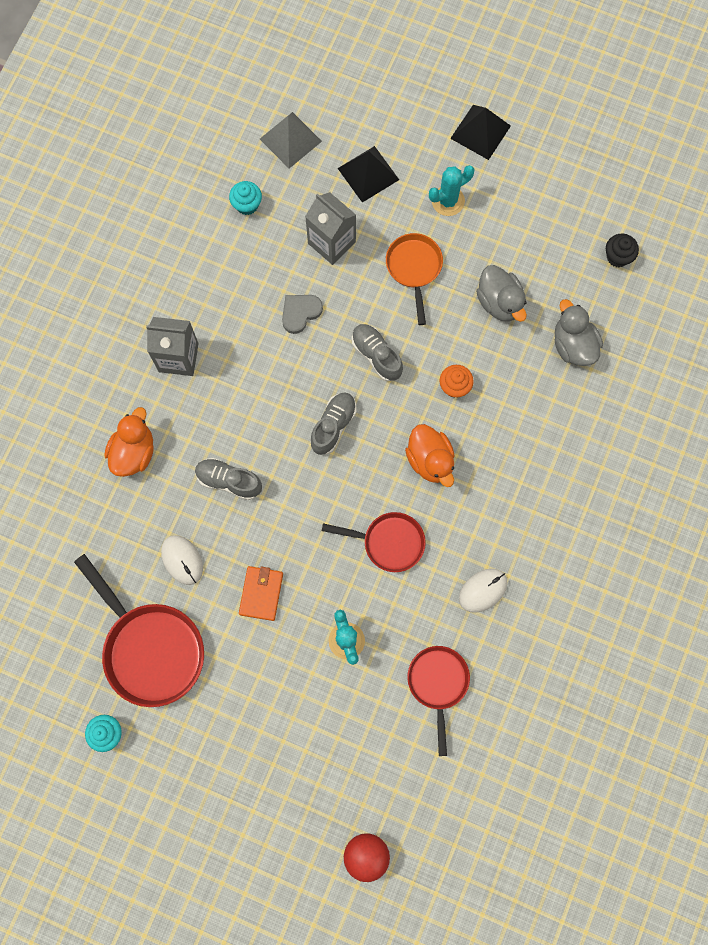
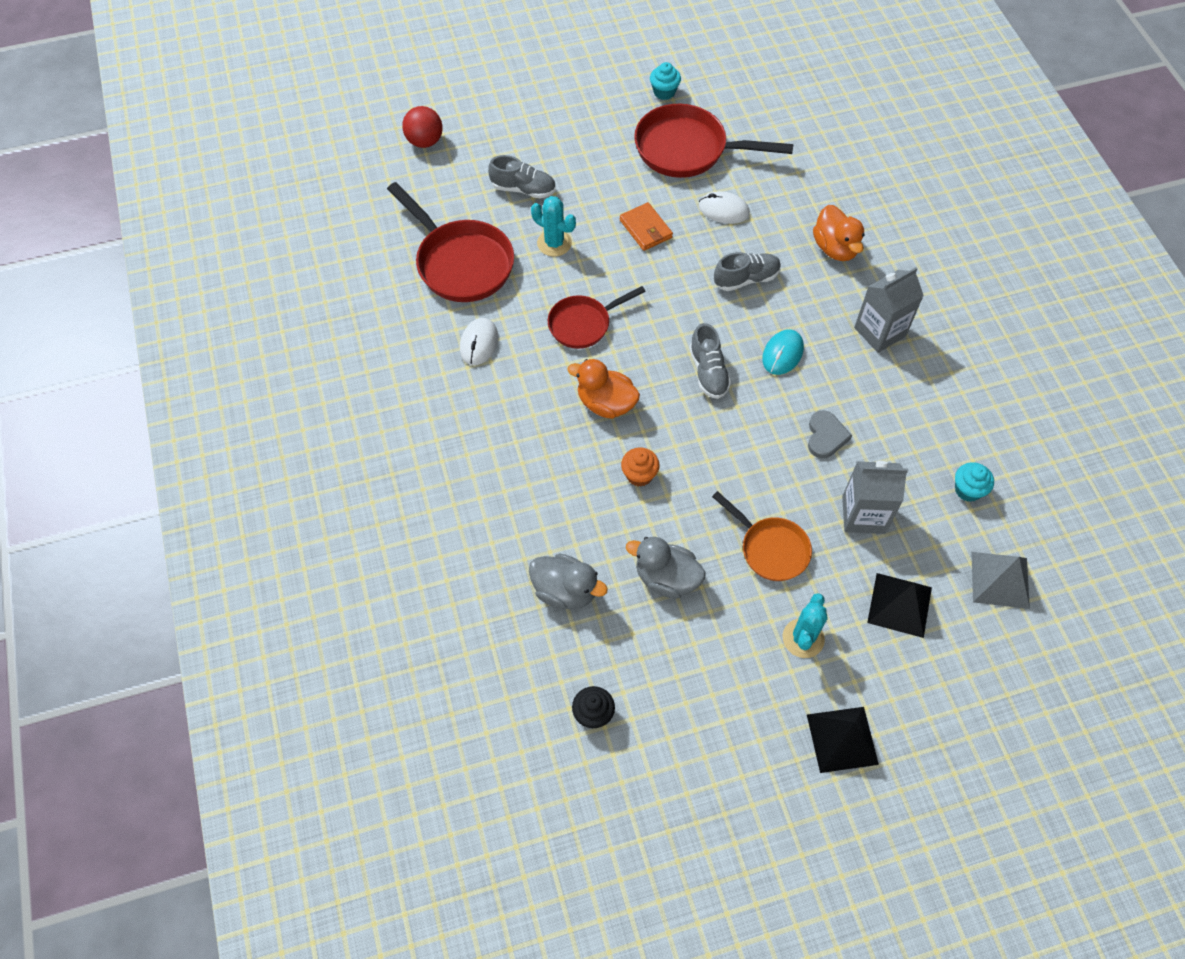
camera: 140 degrees right, 15 degrees down
(266, 397) = (782, 354): none -> turquoise mouse
(376, 355) = (728, 450): grey shoe -> grey shoe (523, 189)
(438, 684) = (460, 262): red pan -> red pan, size x1.63

